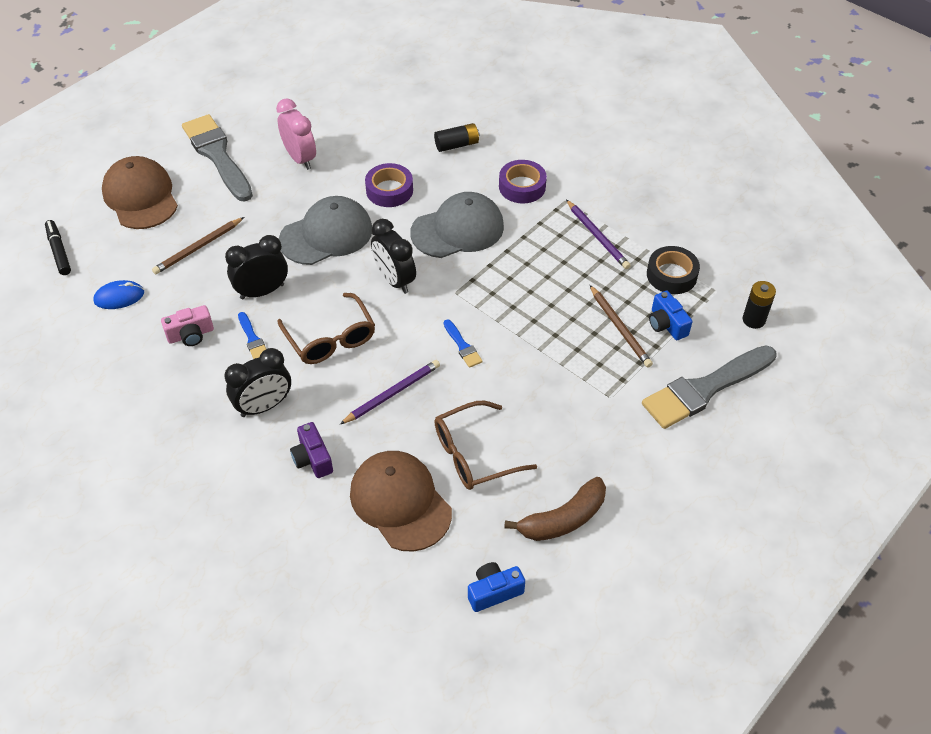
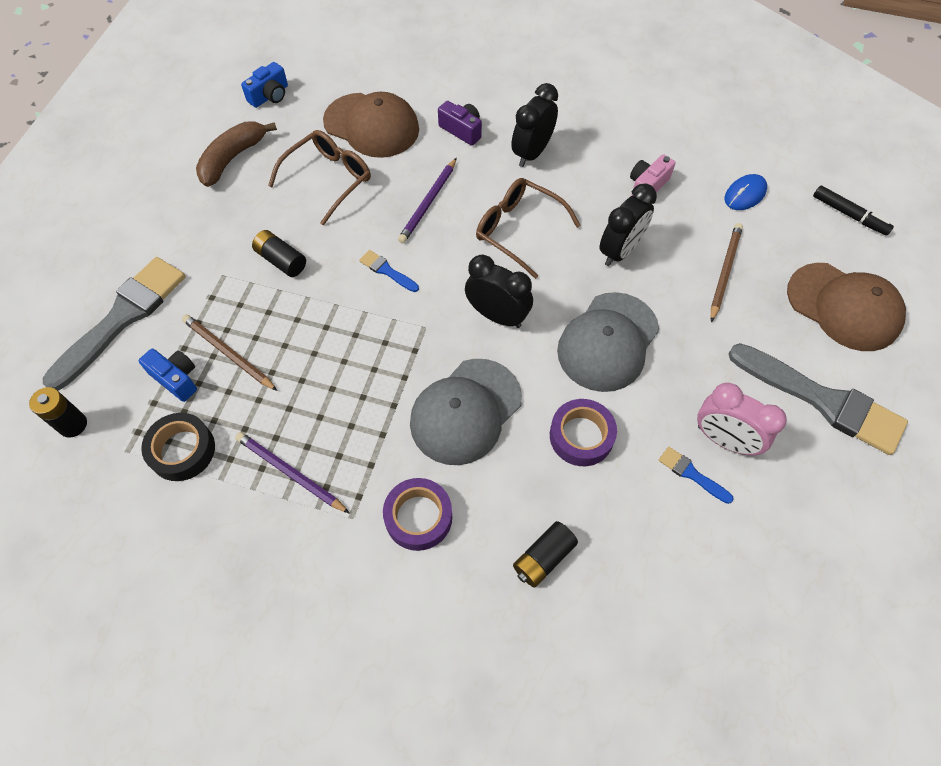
camera: 155 degrees right, 10 degrees up
(252, 339) = (589, 203): blue brush -> blue brush (691, 474)
(550, 389) = (281, 260): none -> black battery

